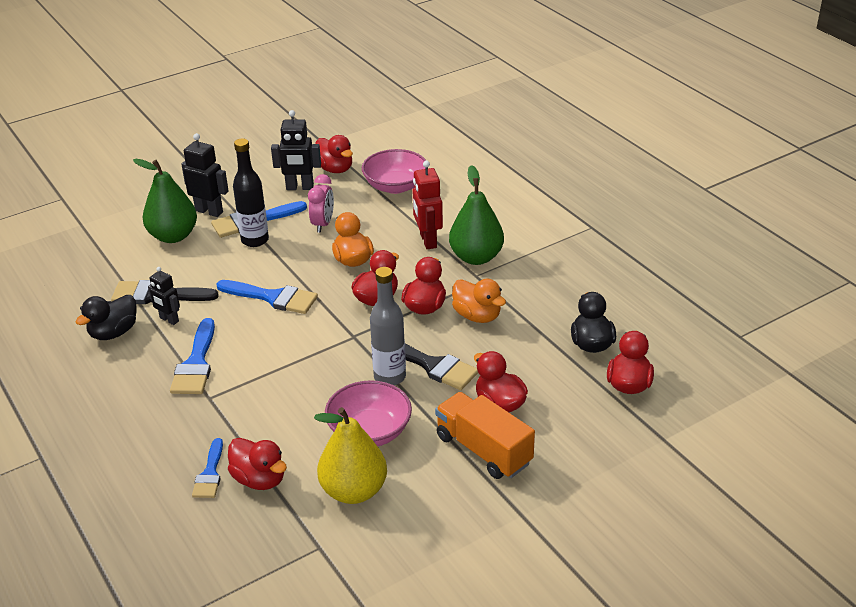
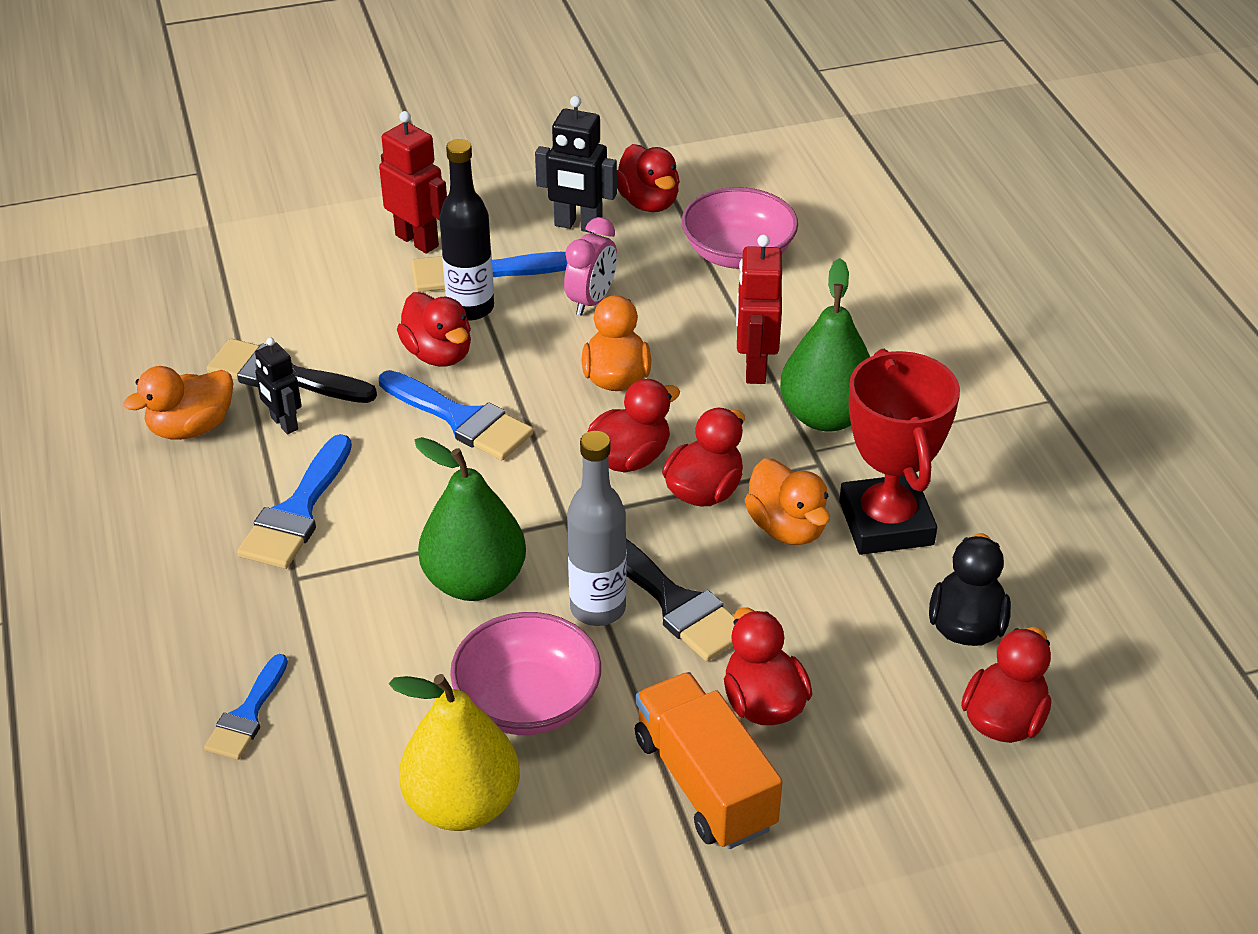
camera: 15 degrees right, 5 degrees up
(113, 333) = (191, 428): black duck -> orange duck
(173, 236) = (345, 274): green pear -> green pear (474, 581)
(209, 211) = (417, 240): black robot -> red robot
(259, 479) = (320, 744): red duck -> red duck (438, 354)
(529, 303) = (886, 523): none -> red trophy

